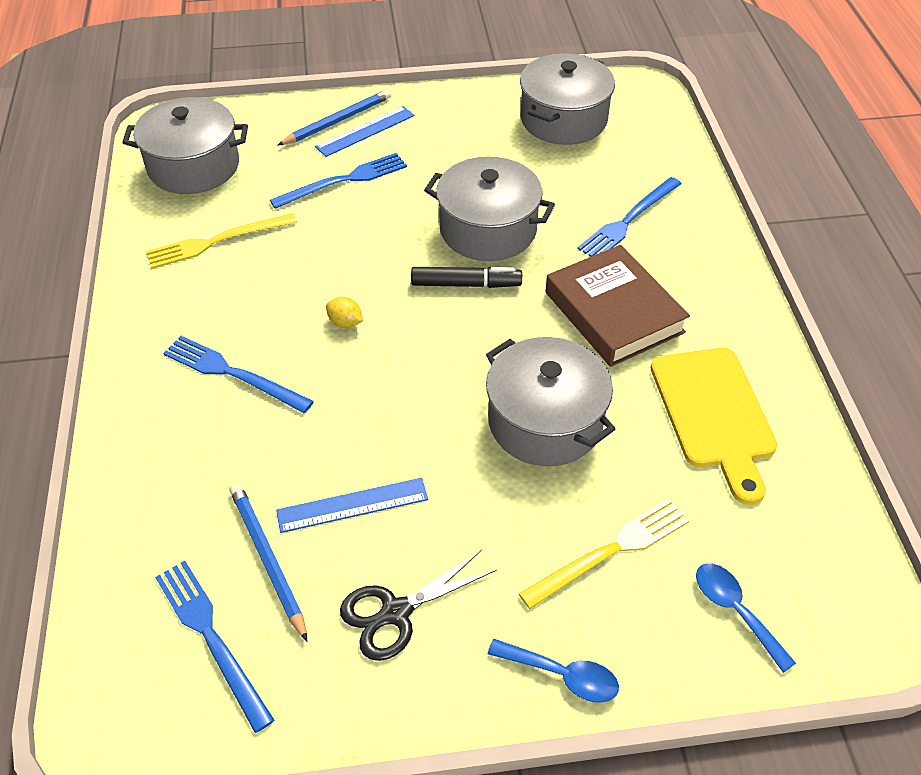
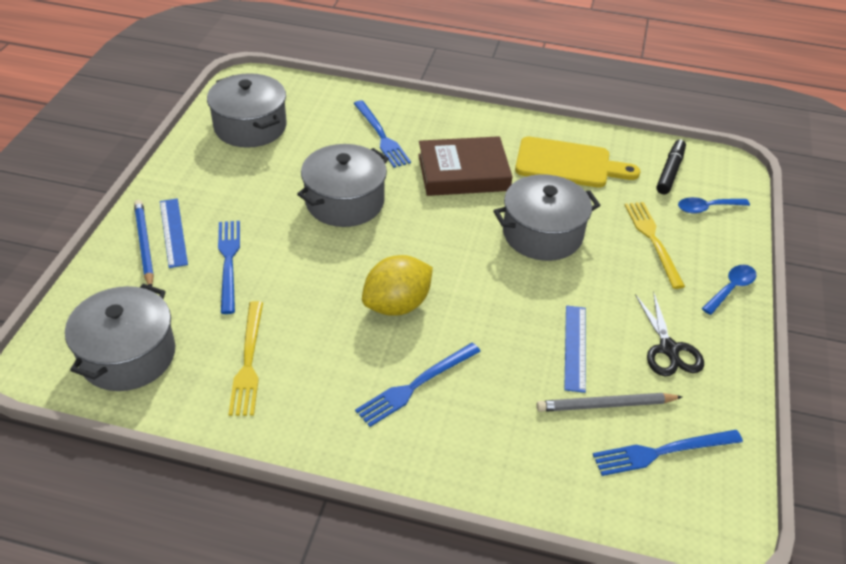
camera: 70 degrees left, 5 degrees down
(268, 559) = (606, 405): blue pencil -> grey pencil
(345, 322) = (397, 305): yellow lemon -> yellow lemon, size x2.29
(466, 284) = (395, 230): black marker -> black marker (670, 172)

